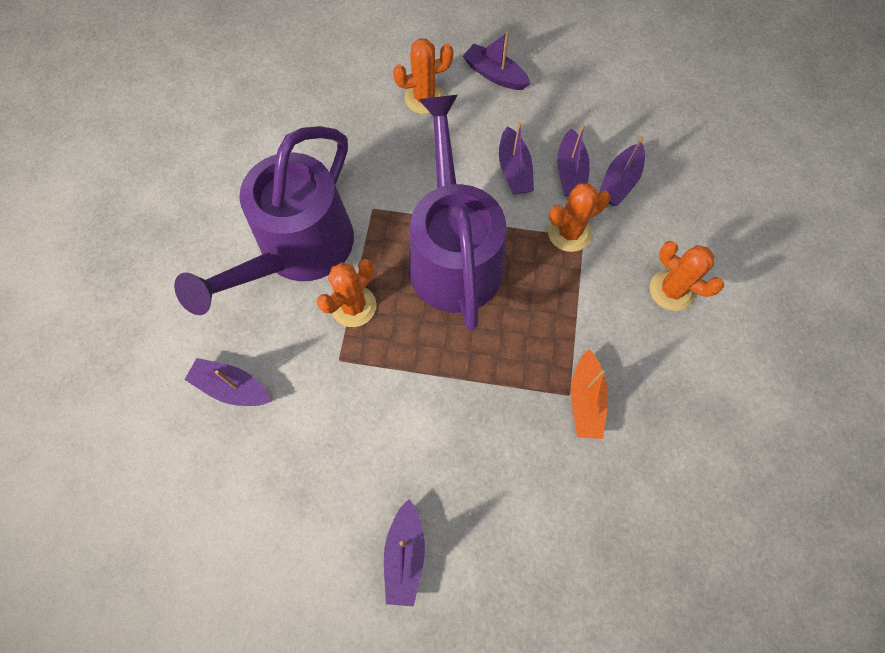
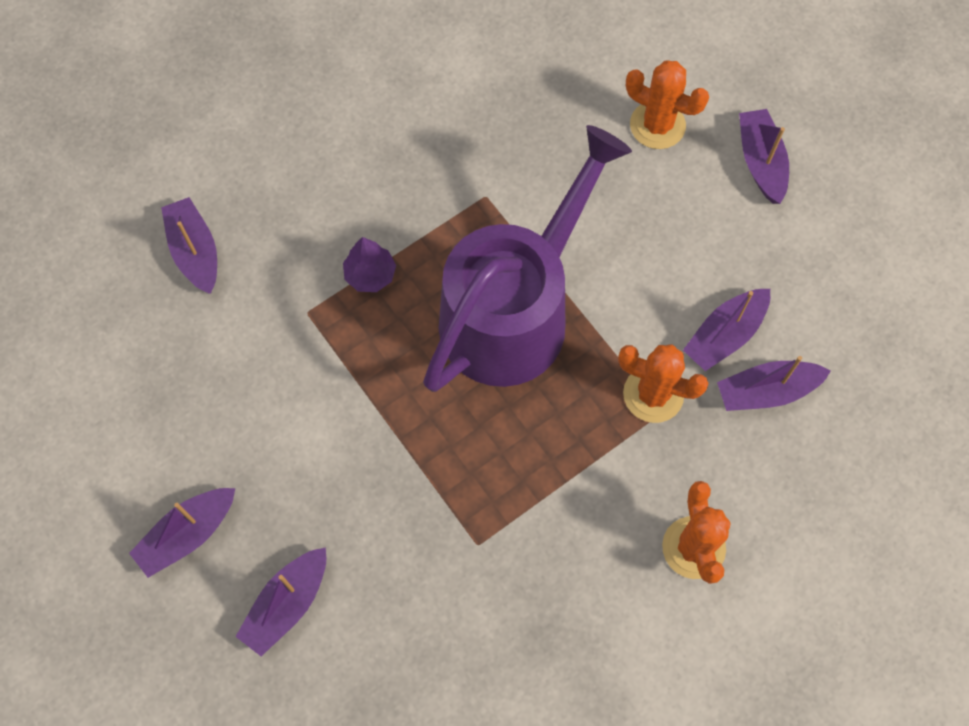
camera: 45 degrees right, 0 degrees up
(298, 251) = (375, 176): purple watering can -> none
(353, 306) = (370, 275): orange cactus -> purple tree
(514, 170) = (668, 280): purple boat -> purple boat (287, 604)
(585, 400) = (487, 564): orange boat -> none

